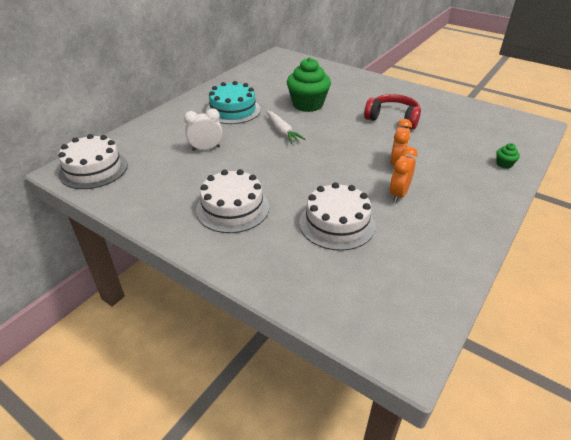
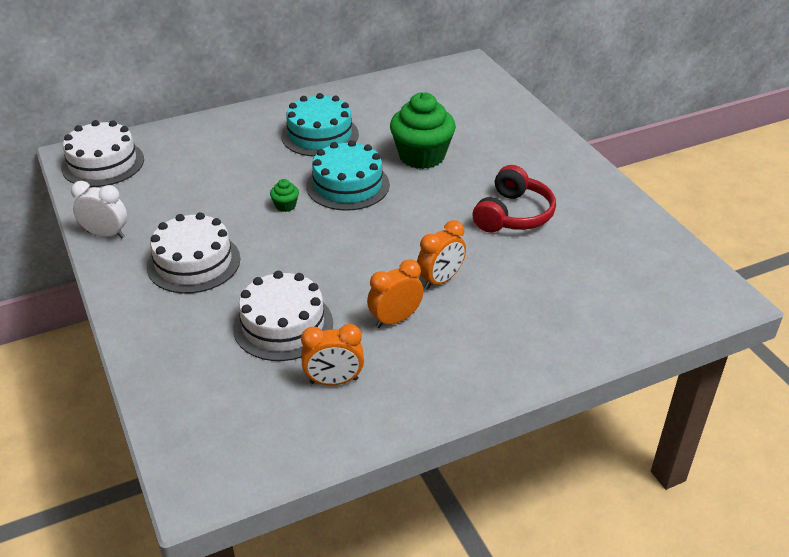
camera: 30 degrees right, 0 degrees up
(206, 149) = (237, 178): white clock -> white clock (106, 235)
(282, 132) = (348, 185): white carrot -> turquoise cake
(392, 119) = (513, 215): red headphones -> red headphones turned 60 degrees clockwise
(407, 244) = (334, 381): none -> orange clock
(504, 164) = (588, 335): green cupcake -> green cupcake (285, 206)

